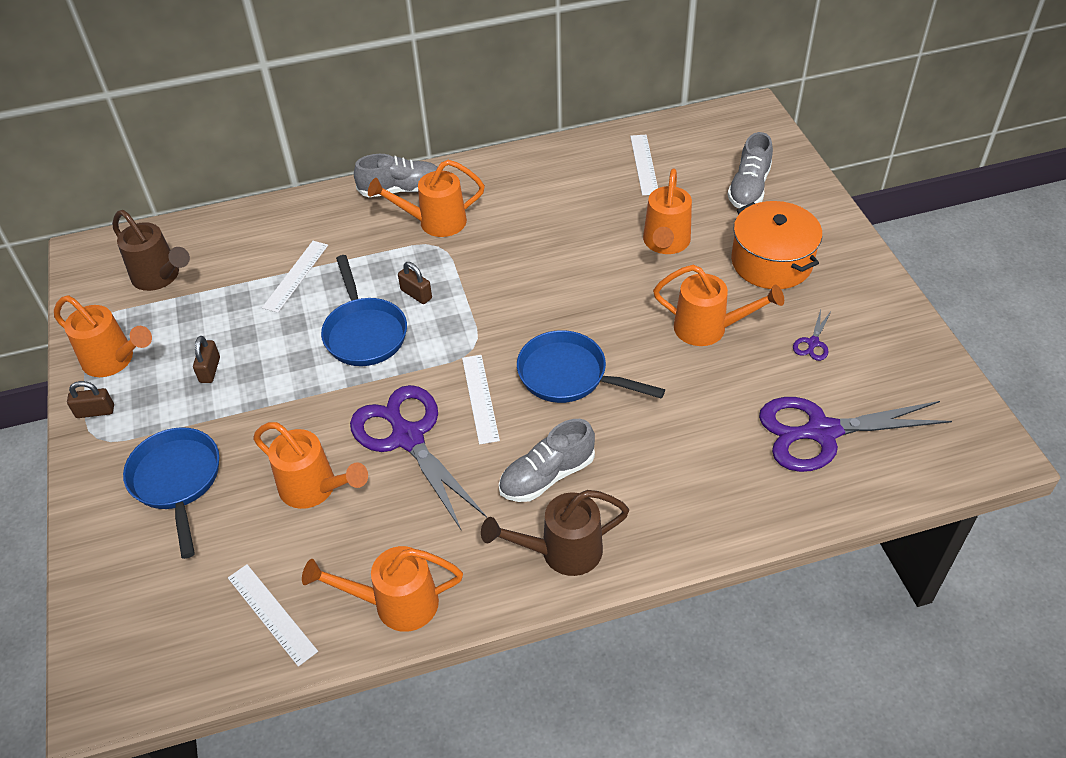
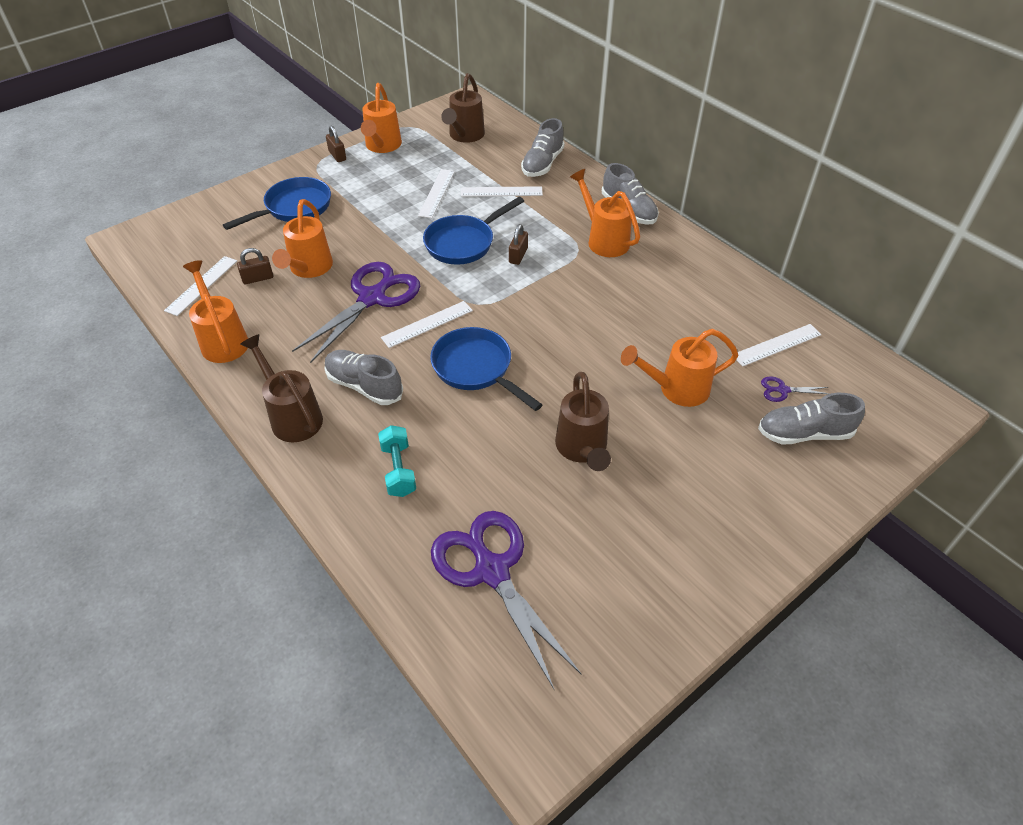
camera: 65 degrees right, 0 degrees up
(210, 370) = (393, 186): brown padlock -> brown padlock (258, 278)
(255, 332) = (436, 193): none -> white ruler
(271, 228) = (542, 164): none -> grey shoe
(569, 375) = (476, 369): blue pan -> blue pan turned 45 degrees counterclockwise
(678, 473) = (398, 470): none -> turquoise dumbbell
(708, 328) = (582, 449): orange watering can -> brown watering can
(771, 262) = (705, 477): orange pot -> none
(813, 343) = (609, 538): purple scissors -> purple scissors (783, 390)

